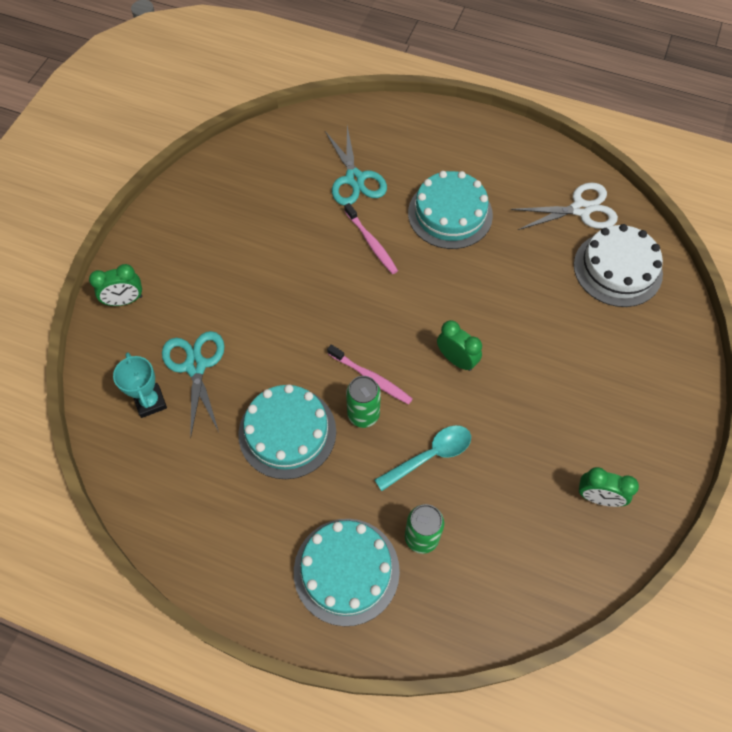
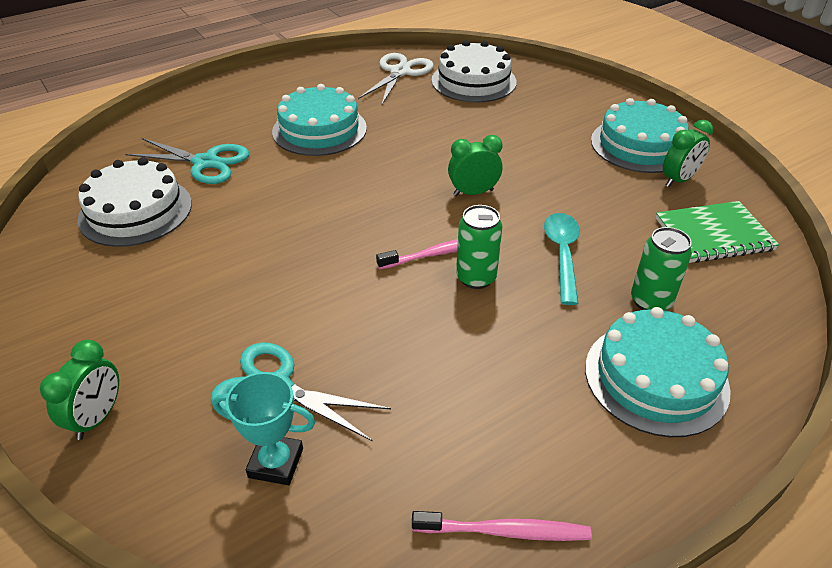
camera: 55 degrees left, 20 degrees down
(279, 183) = (135, 211): none -> white cake
(287, 432) = (444, 346): turquoise cake -> turquoise cake (640, 145)
(371, 243) = (289, 184): pink toothbrush -> pink toothbrush (505, 531)
(539, 552) = (713, 234): none -> green notebook

